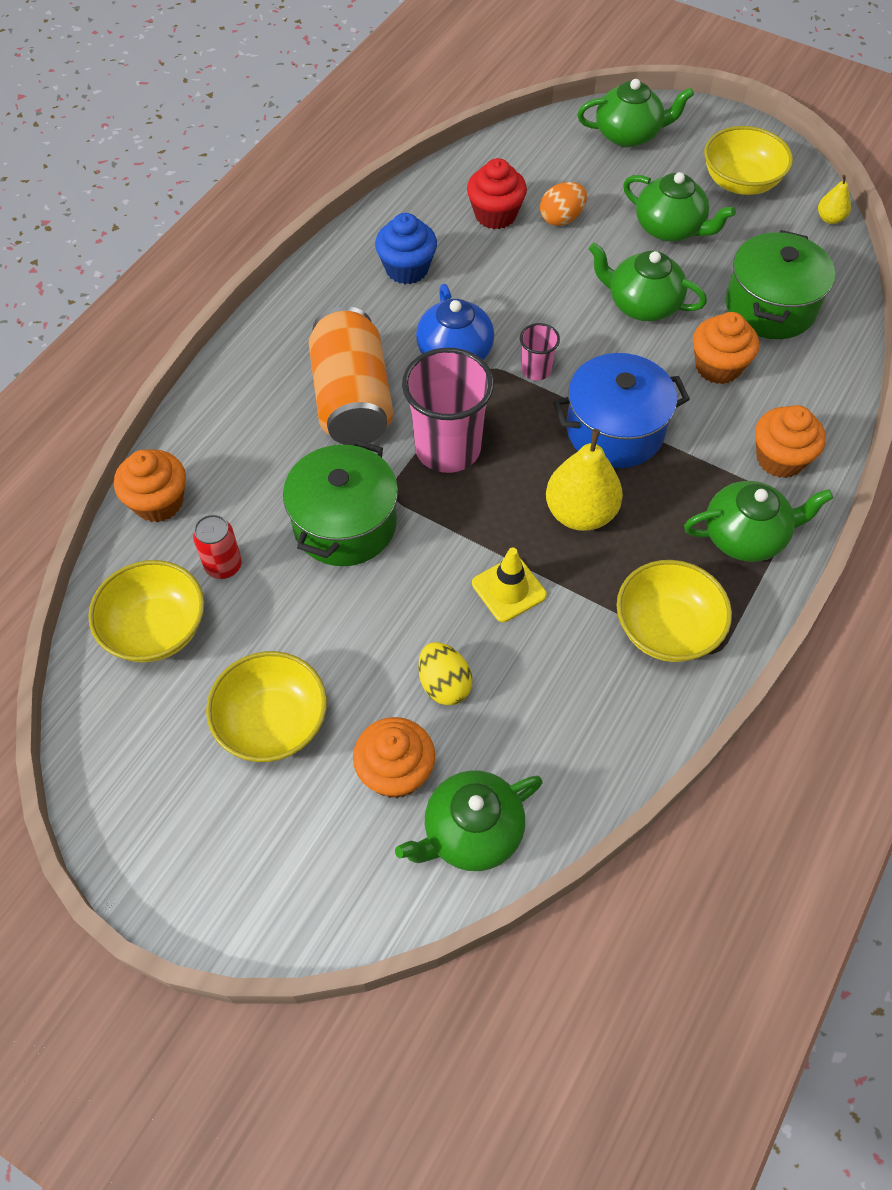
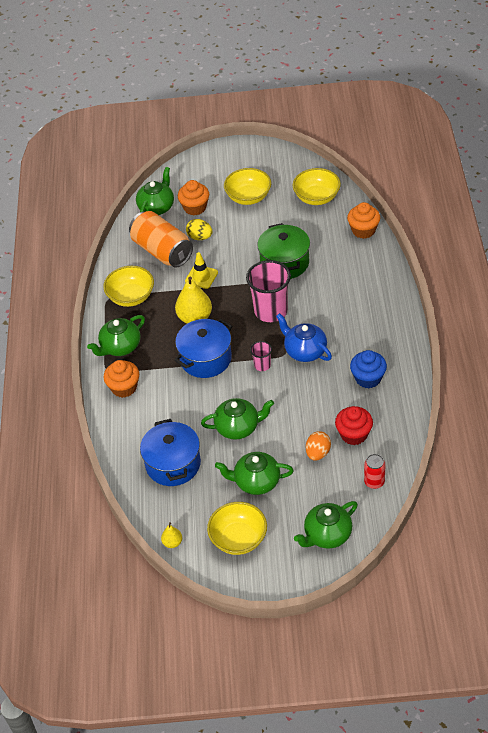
camera: 150 degrees right, 10 degrees down
(223, 565) = (315, 226): red can -> red can (374, 482)
(352, 399) = (330, 307): orange can -> orange can (162, 251)
(718, 367) = (179, 416): orange cupcake -> none
(770, 307) = (173, 464): green pot -> blue pot

